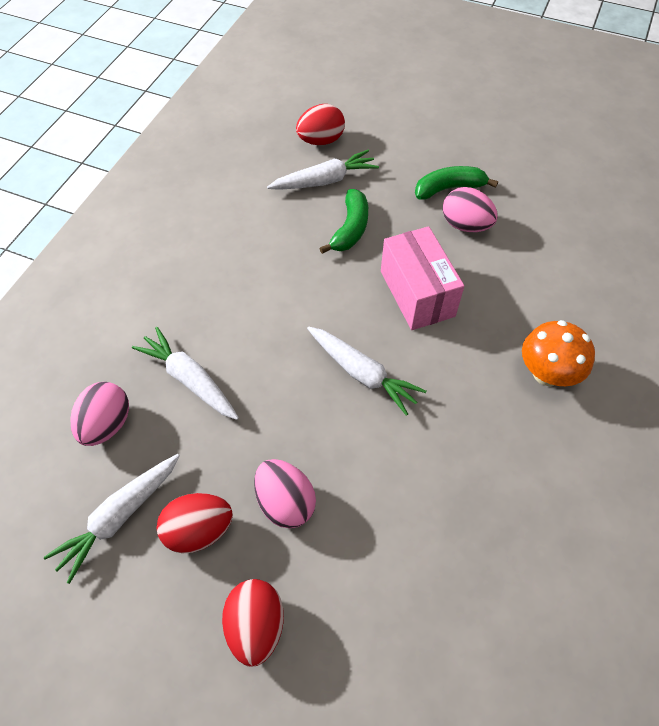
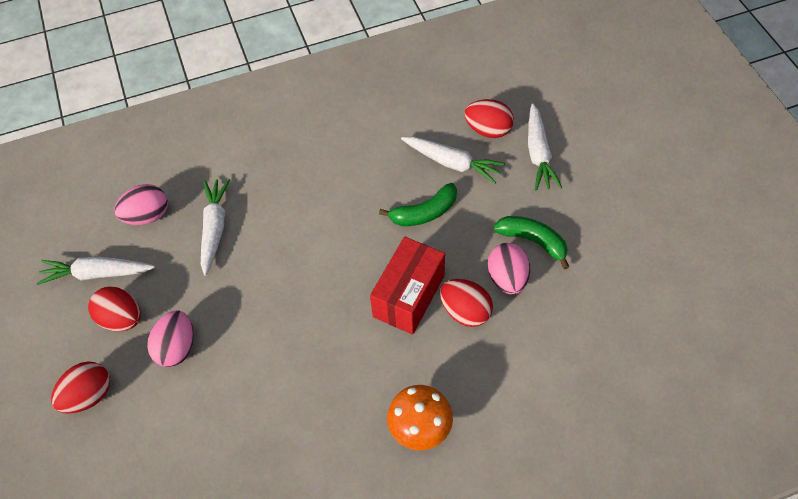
camera: 50 degrees right, 0 degrees up
(362, 373) = (308, 315): white carrot -> white carrot (538, 154)
(417, 293) = (409, 296): pink box -> red box
(468, 270) = (465, 311): none -> red egg

